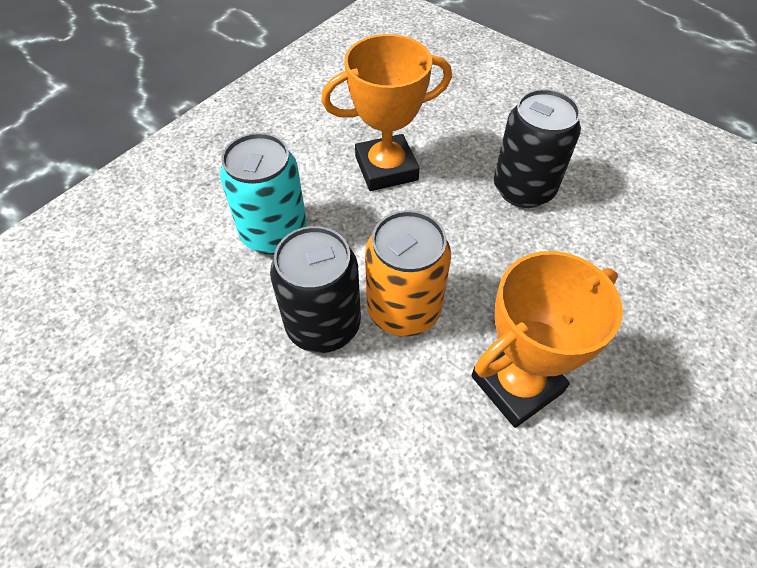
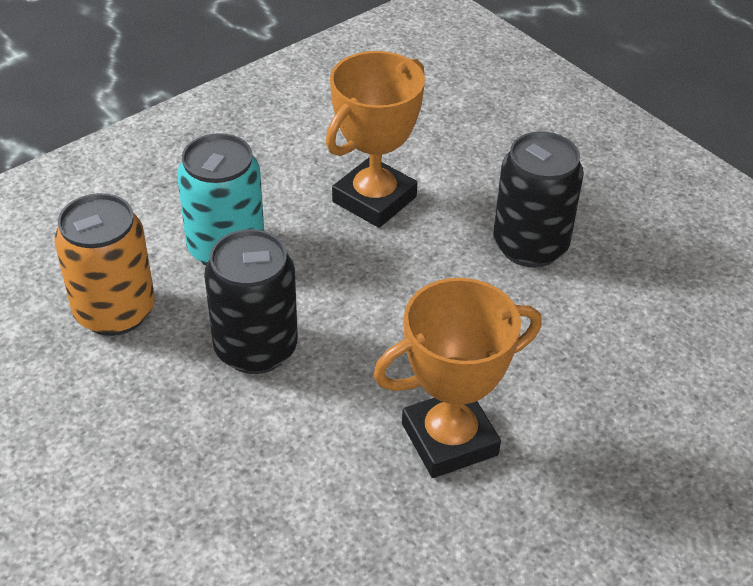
camera: 10 degrees right, 10 degrees down
(386, 168) = (374, 199): orange trophy -> orange trophy turned 45 degrees counterclockwise
(403, 310) = (348, 348): orange can -> orange can (115, 311)

